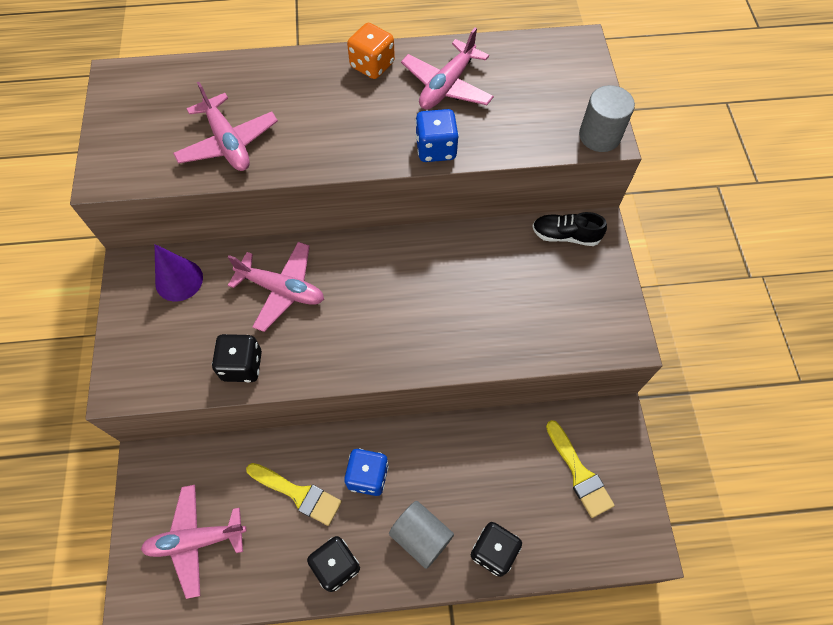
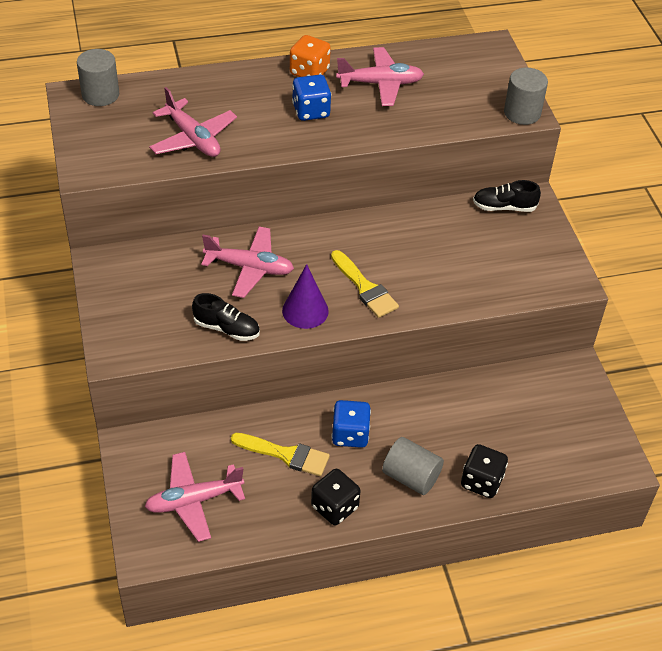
camera: 10 degrees left, 15 degrees down
(144, 79) = (100, 95): none -> grey cylinder
(179, 280) = (149, 268): purple cone -> purple cone (305, 311)
(242, 365) = (226, 328): black dice -> black shoe
(436, 149) = (381, 131): blue dice -> blue dice (311, 111)
(447, 86) = (380, 84): pink plane -> pink plane turned 120 degrees counterclockwise
(579, 473) = (550, 414): yellow brush -> yellow brush (365, 288)

